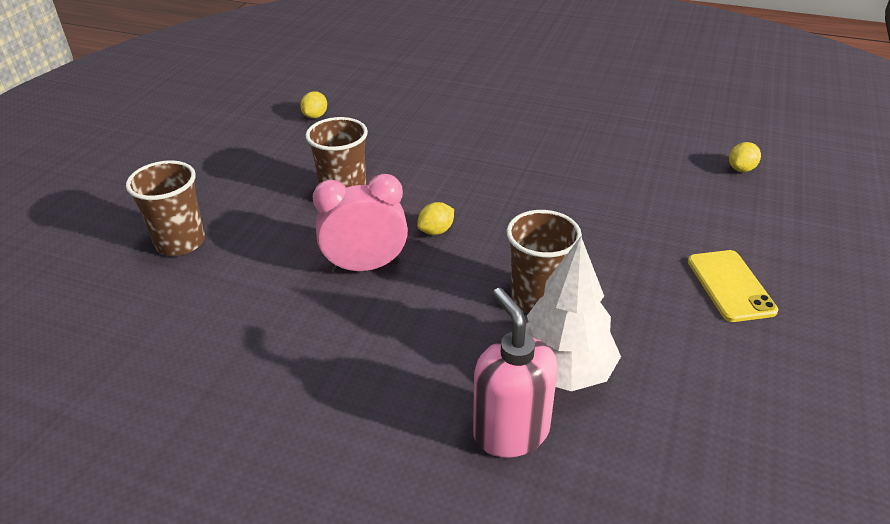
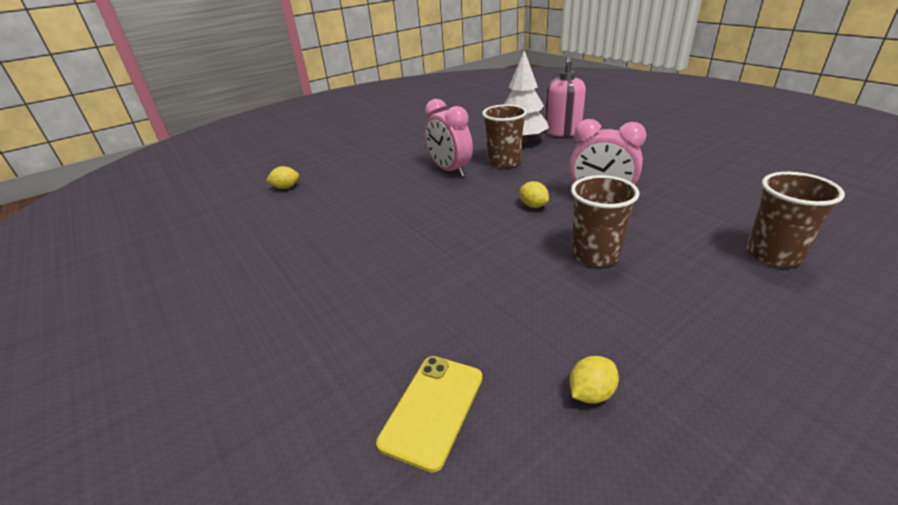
camera: 145 degrees left, 5 degrees down
(436, 231) = (533, 205): yellow lemon -> yellow lemon turned 60 degrees clockwise
(593, 256) = (450, 170): none -> pink clock
(730, 286) = (404, 147): yellow phone -> yellow phone (433, 409)

